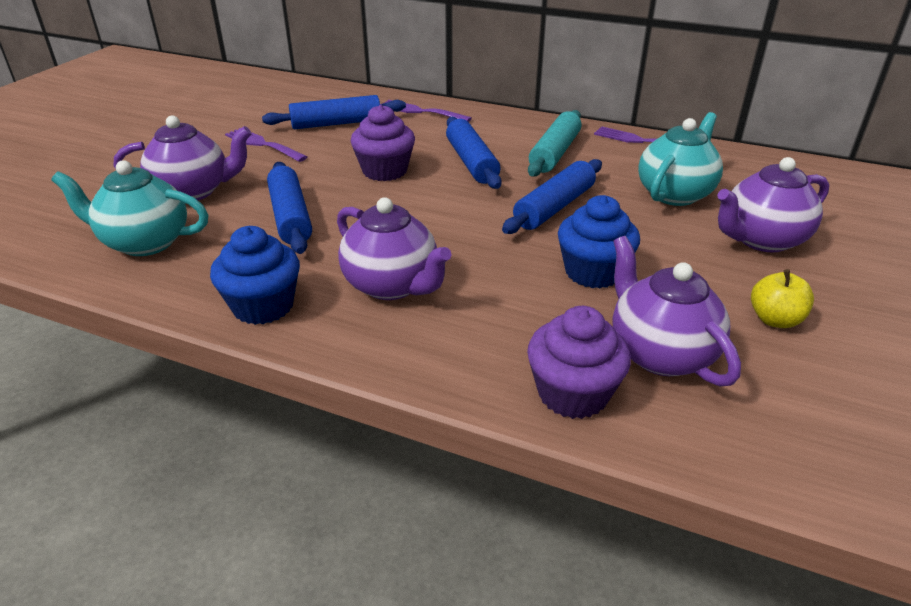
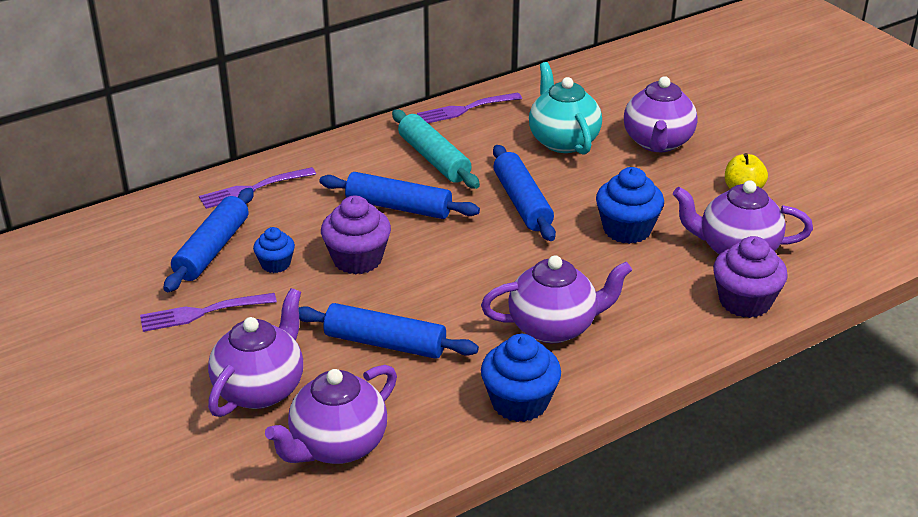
camera: 55 degrees left, 0 degrees up
(145, 242) = (337, 445): turquoise teapot -> purple teapot
(344, 147) = (275, 264): none -> blue cupcake

